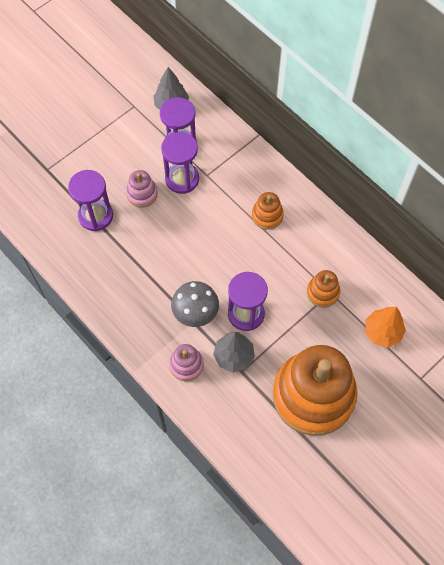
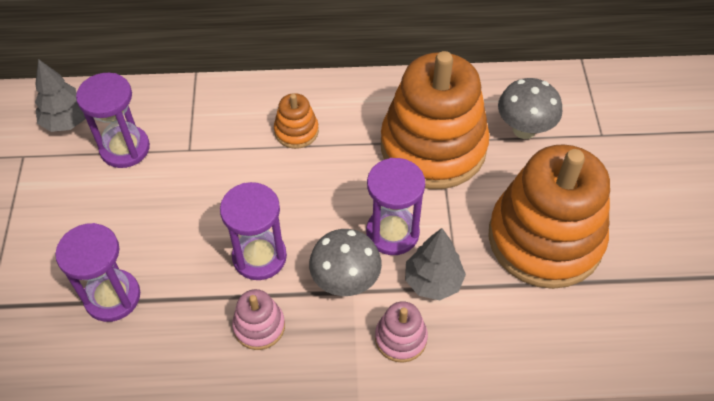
camera: 50 degrees left, 10 degrees down
(142, 194) = (140, 228): pink stacking toy -> pink stacking toy (259, 326)
(182, 179) = (167, 176): purple hourglass -> purple hourglass (259, 257)
(322, 292) = (433, 147): orange stacking toy -> orange stacking toy, size x2.36
(382, 332) = (524, 129): orange tree -> grey mushroom

